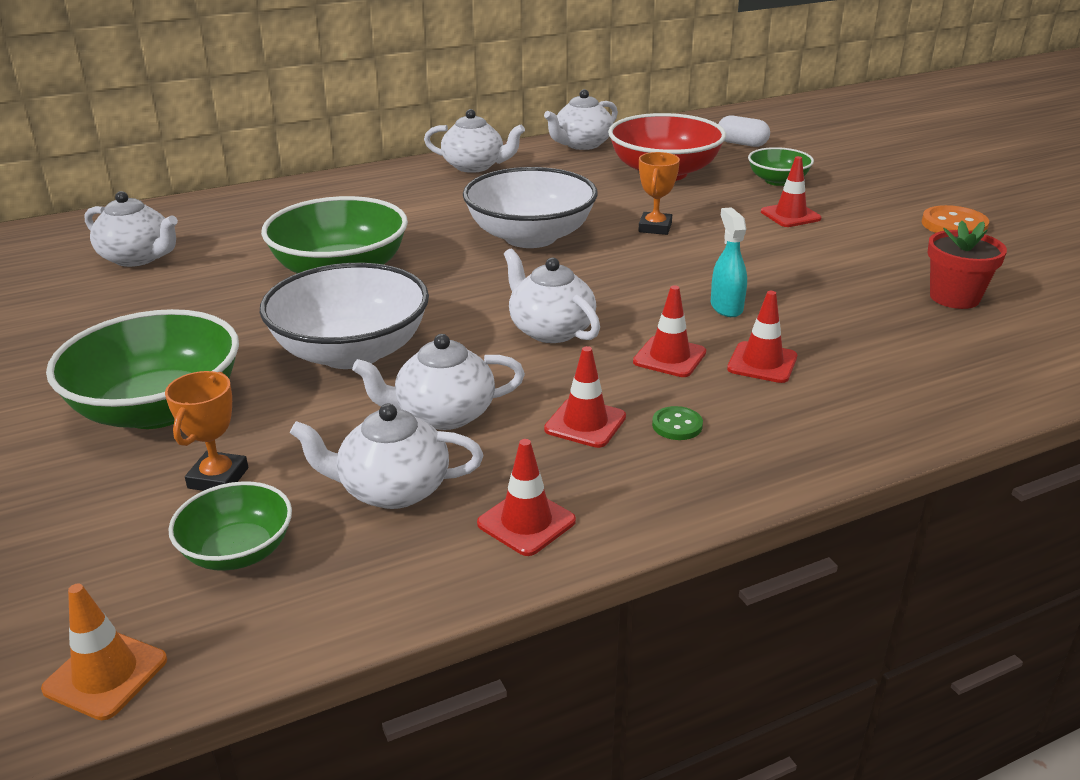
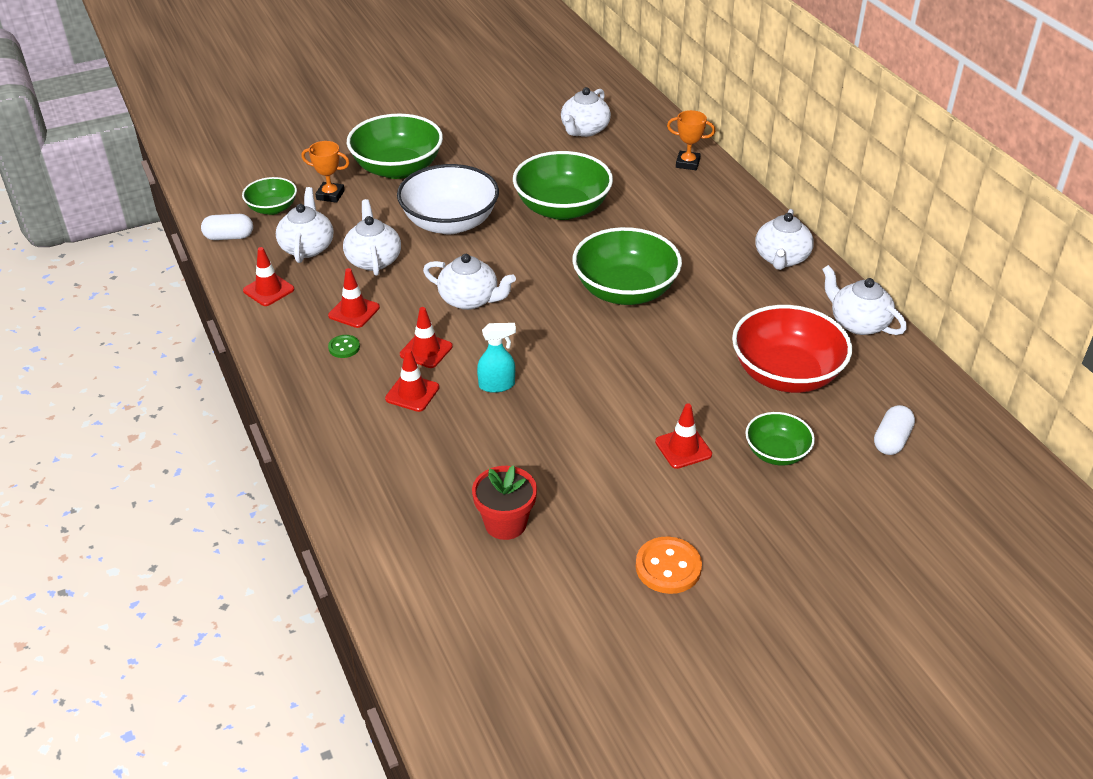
camera: 90 degrees right, 10 degrees up
(106, 674) = (207, 189): orange traffic cone -> none
(332, 603) = (229, 237): none -> white capsule
(530, 237) = (625, 291): white bowl -> green bowl
(550, 330) = (469, 299): white teapot -> white teapot turned 60 degrees clockwise
(655, 228) = (648, 359): orange trophy -> orange trophy (687, 163)

